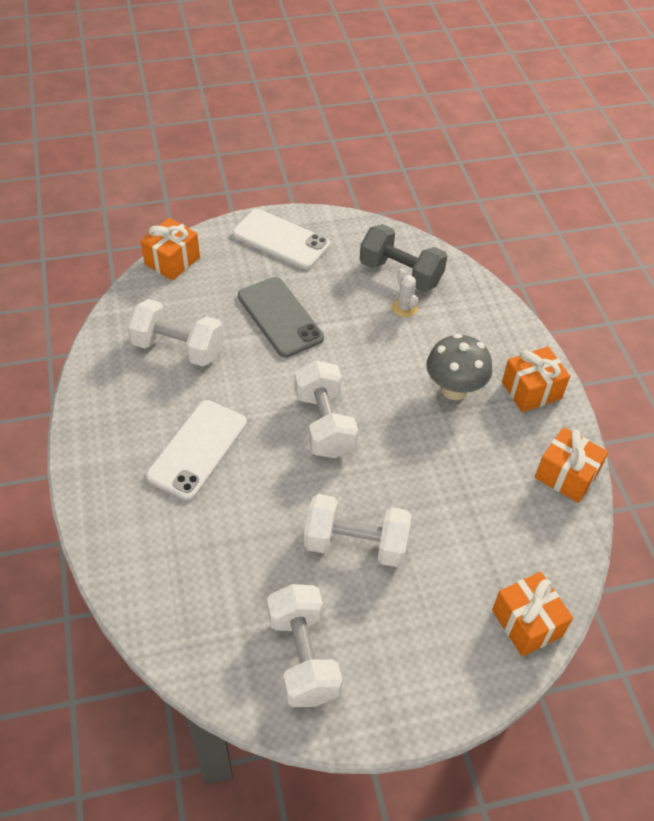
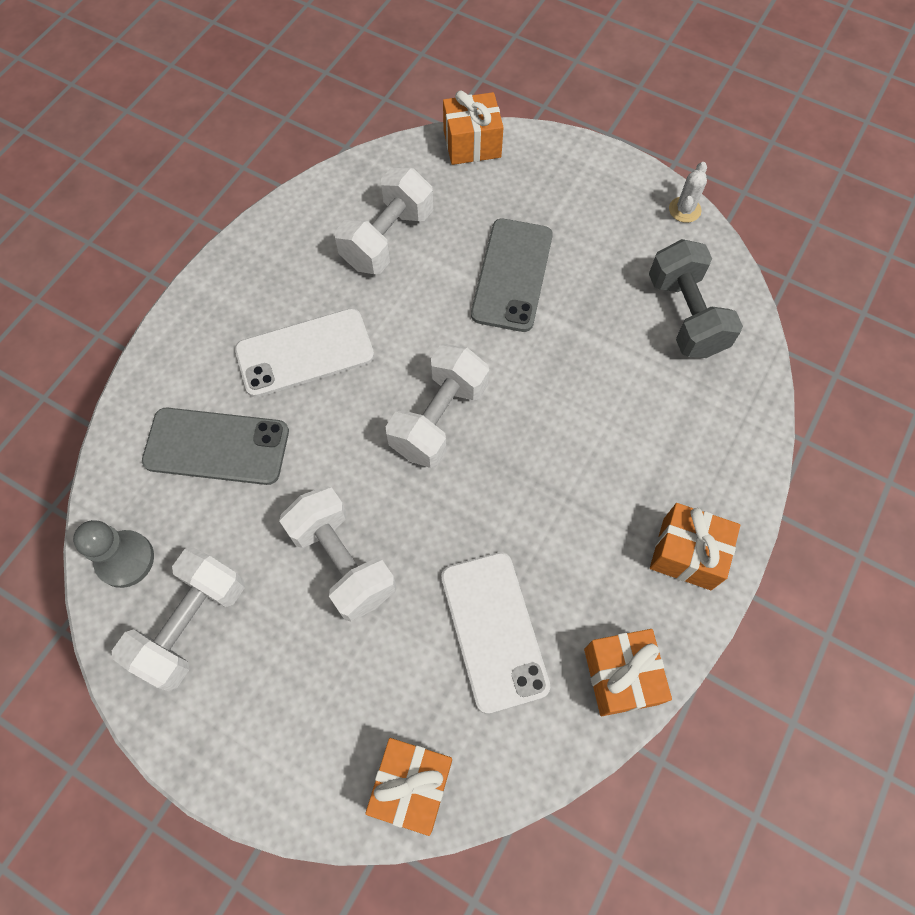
camera: 45 degrees right, 15 degrees up
(178, 348) = (387, 239): white dumbbell -> white dumbbell turned 60 degrees clockwise
(200, 545) = (217, 446): none -> grey phone
(214, 659) = (125, 559): none -> grey pawn
(281, 239) = (599, 191): white phone -> white phone (494, 630)
(404, 307) = (649, 356): white cactus -> white cactus (684, 210)
(454, 389) = (604, 486): grey mushroom -> none

